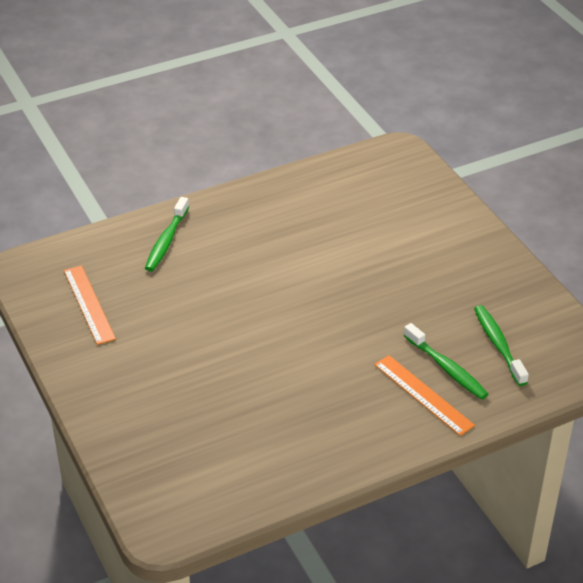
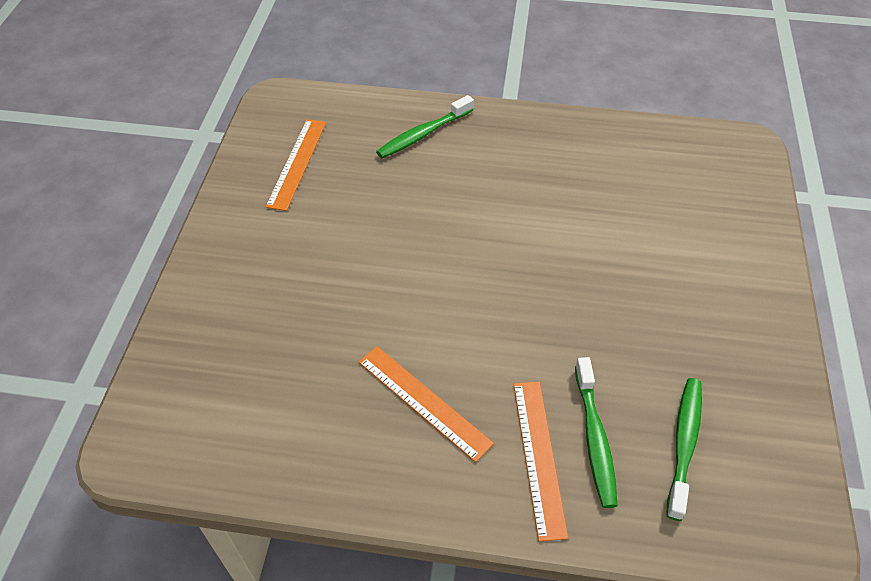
camera: 35 degrees right, 10 degrees up
(328, 403) = (423, 402): none -> orange ruler

